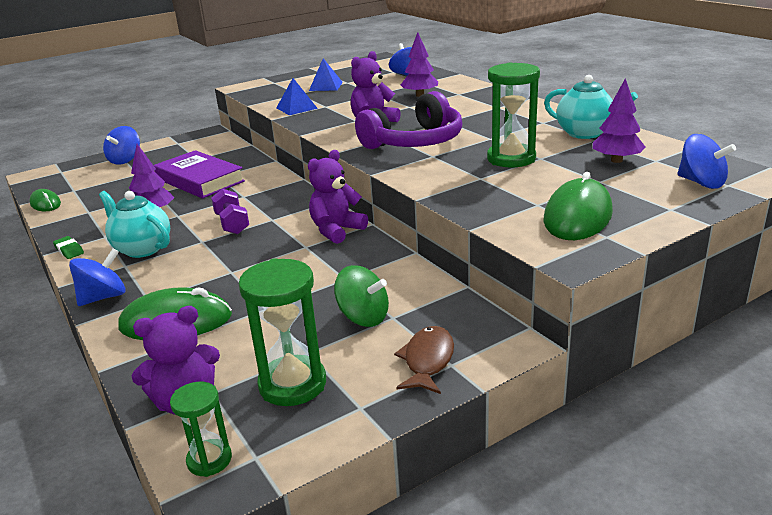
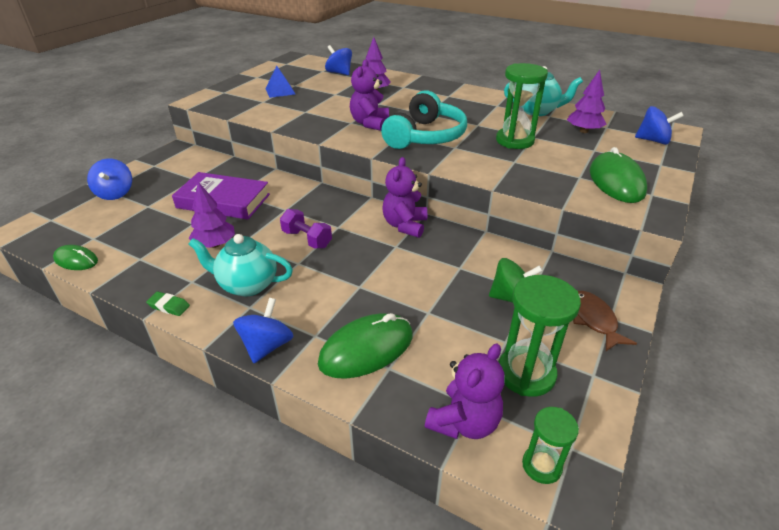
camera: 30 degrees left, 10 degrees up
(296, 108) = (281, 117): blue pyramid -> none
(414, 142) = (425, 136): purple headphones -> turquoise headphones

